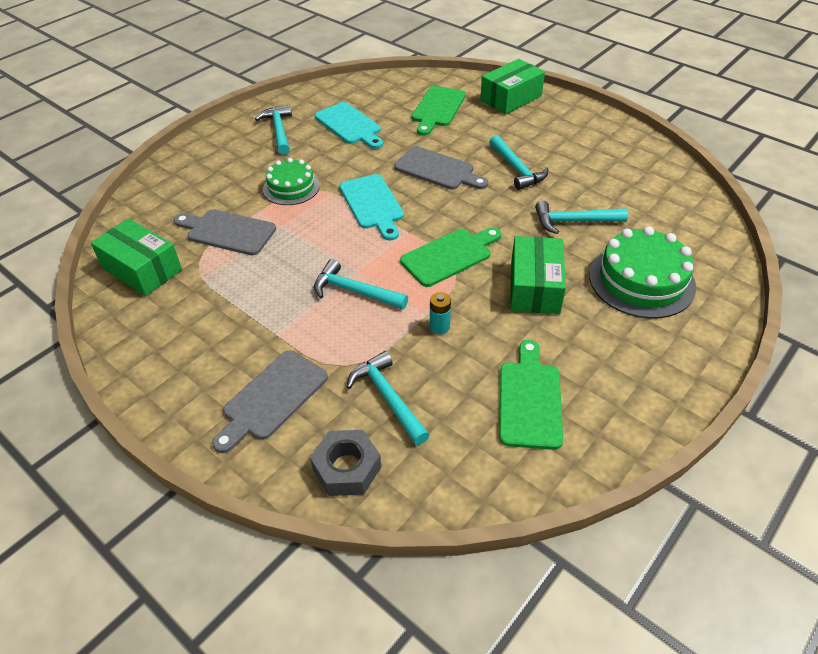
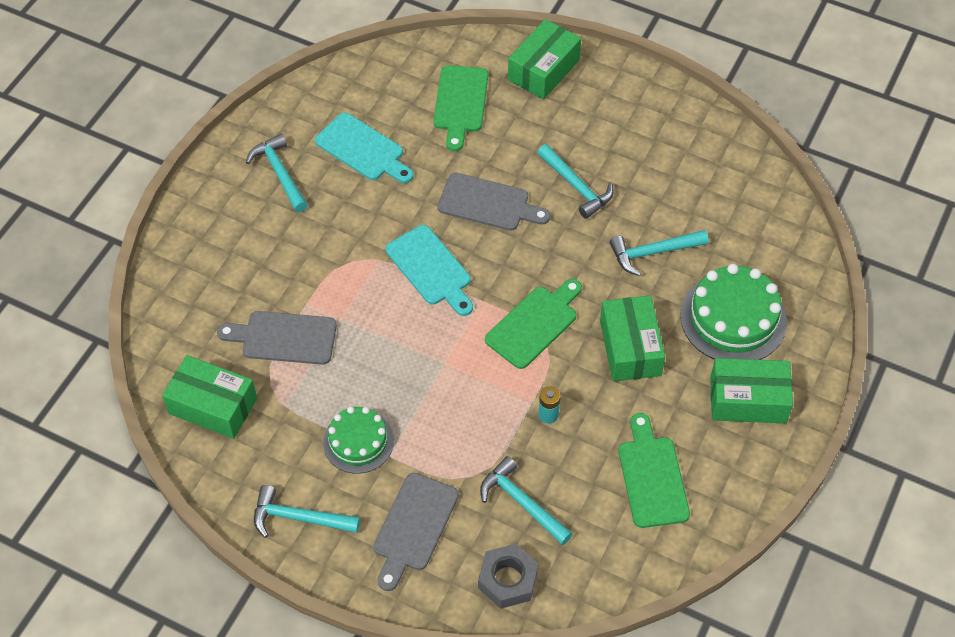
camera: 15 degrees left, 10 degrees up
(291, 187) = (330, 261): green cake -> green cake (358, 441)
(354, 291) = (450, 389): turquoise hammer -> turquoise hammer (298, 518)
(645, 349) = (748, 400): none -> green box

